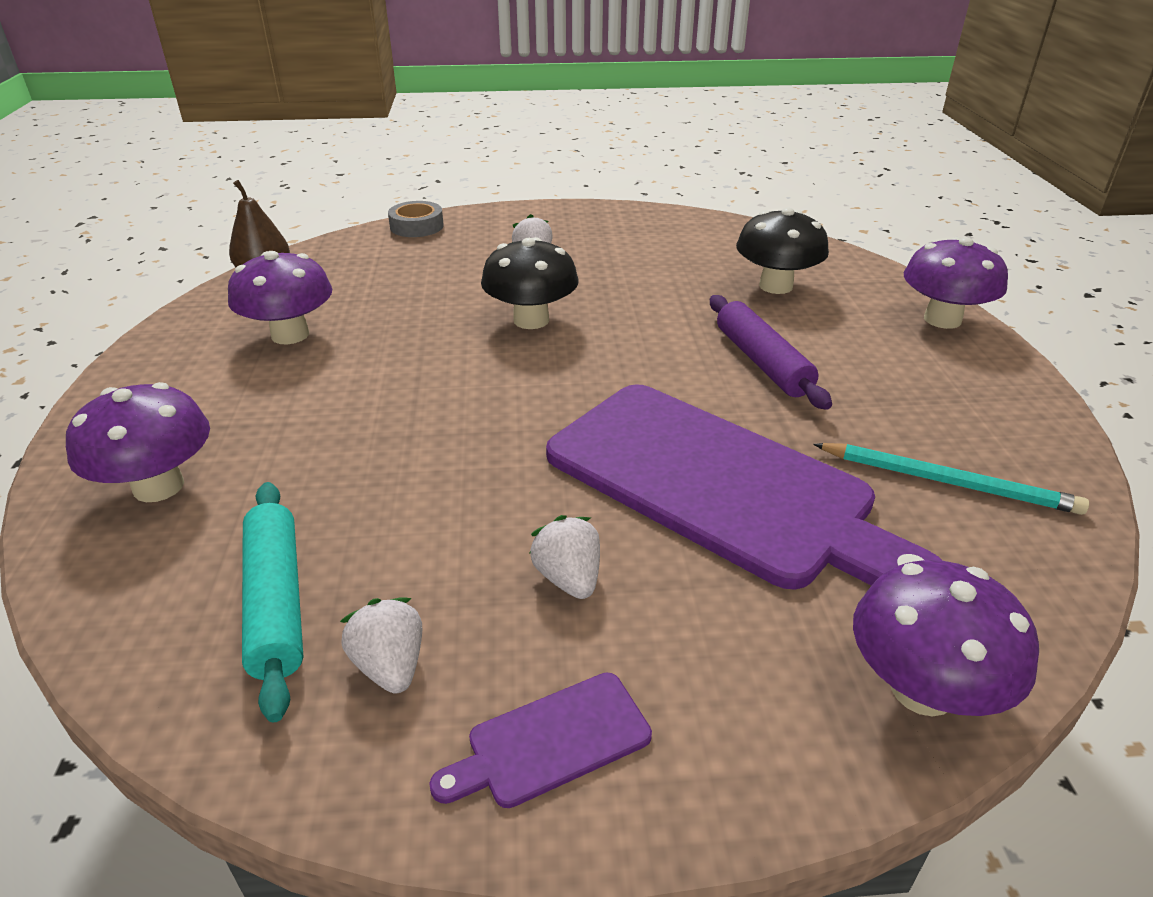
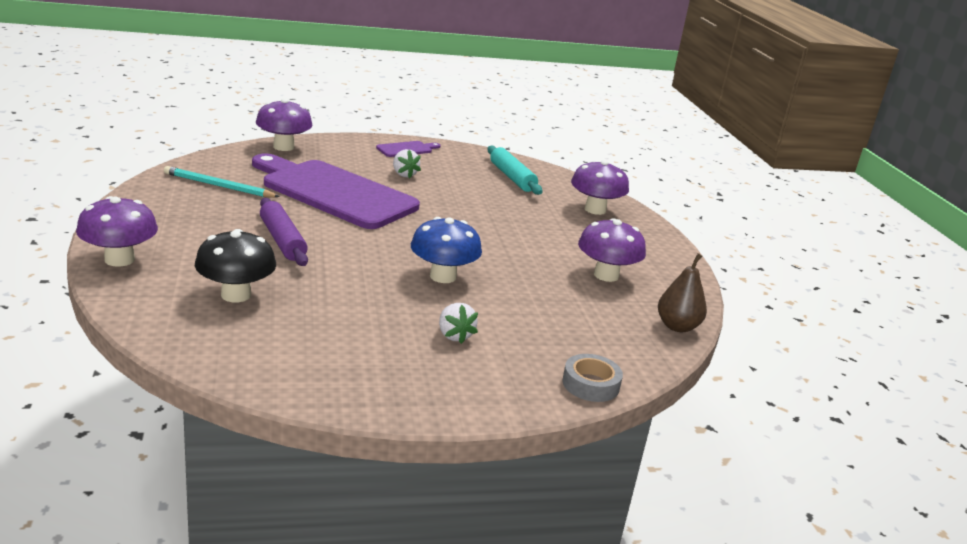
camera: 170 degrees right, 10 degrees down
(390, 666) = (462, 163): white strawberry -> none
(531, 320) = (443, 276): black mushroom -> blue mushroom

